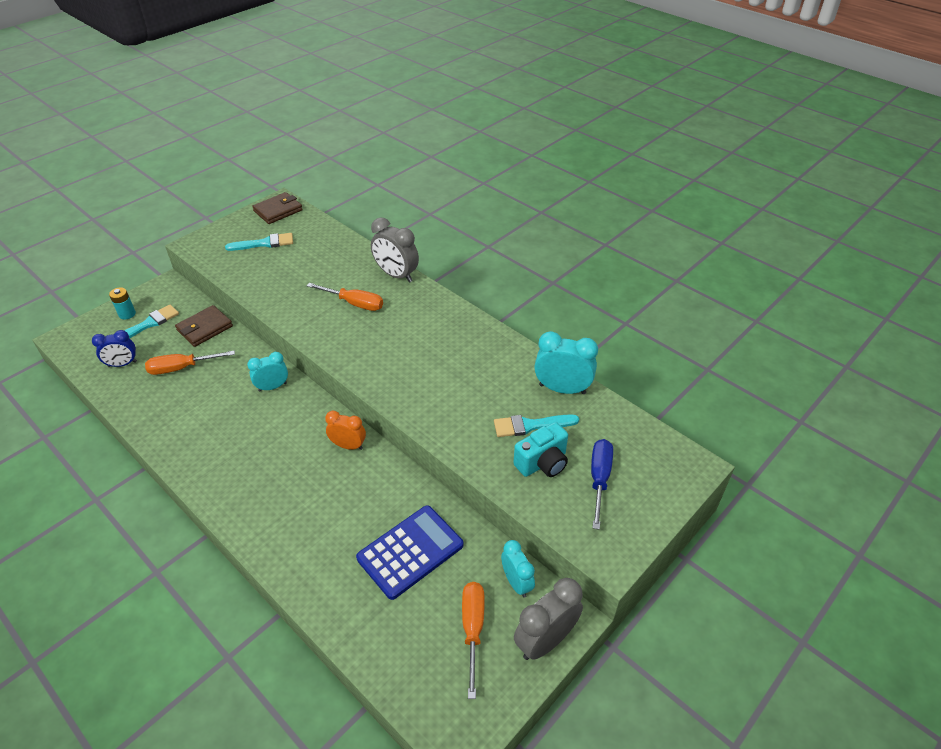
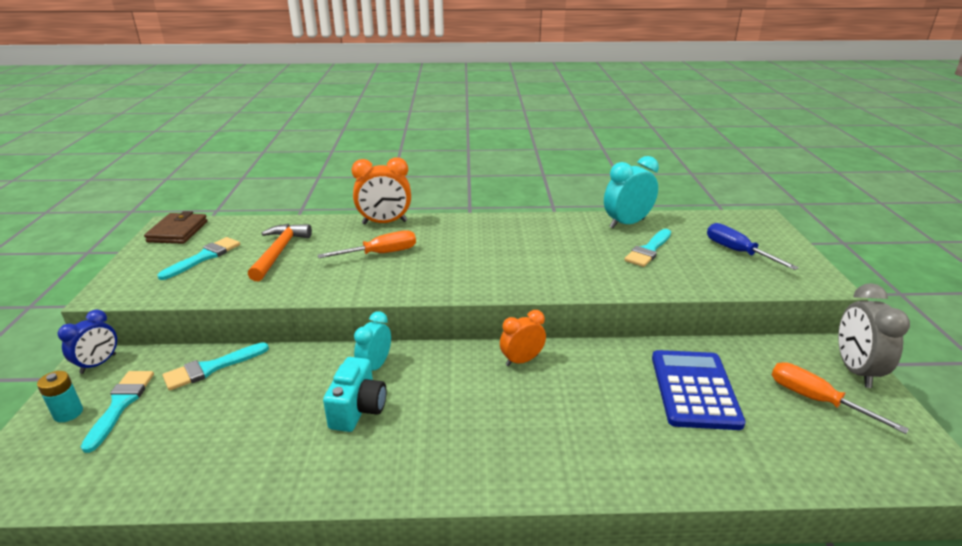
camera: 45 degrees left, 15 degrees down
(122, 364) = (141, 458): blue clock -> blue clock (98, 364)
(181, 368) = (237, 414): orange screwdriver -> none
(205, 328) = (211, 368): brown wallet -> turquoise brush
(304, 264) = (279, 252): none -> orange hammer
(396, 275) = (384, 222): grey clock -> orange clock
(516, 582) = (781, 354): turquoise clock -> none
(542, 463) = (695, 263): turquoise camera -> turquoise camera (358, 409)

